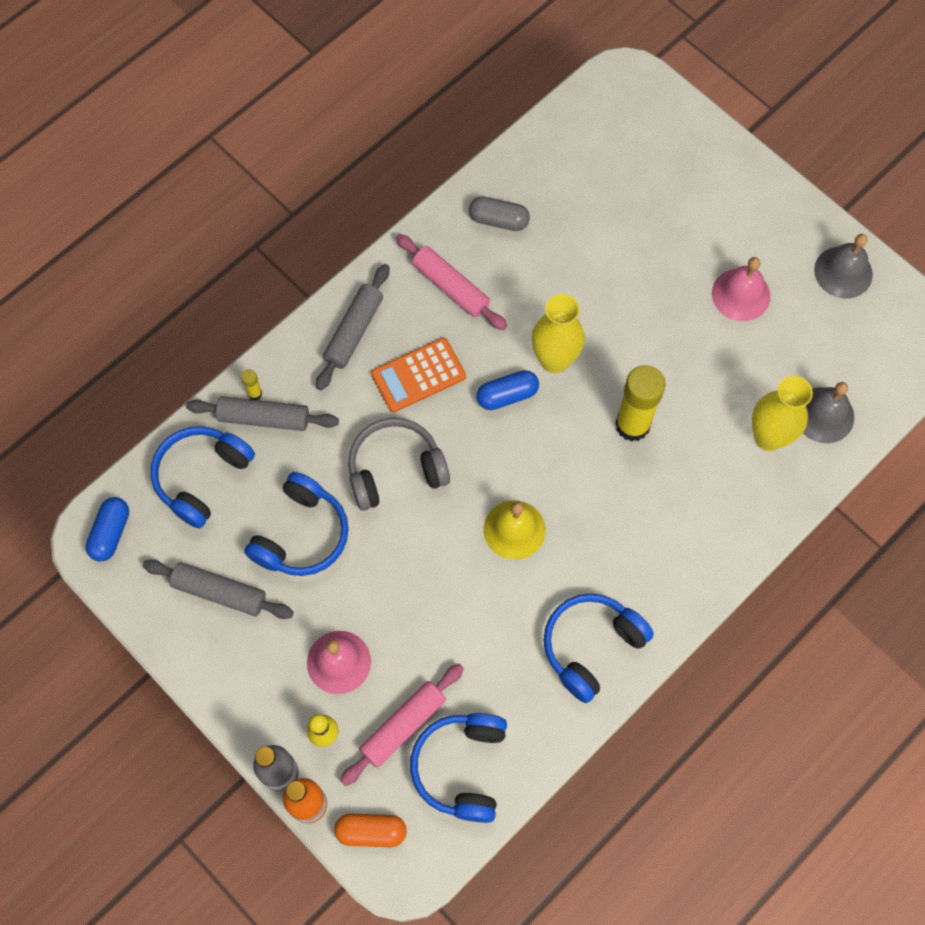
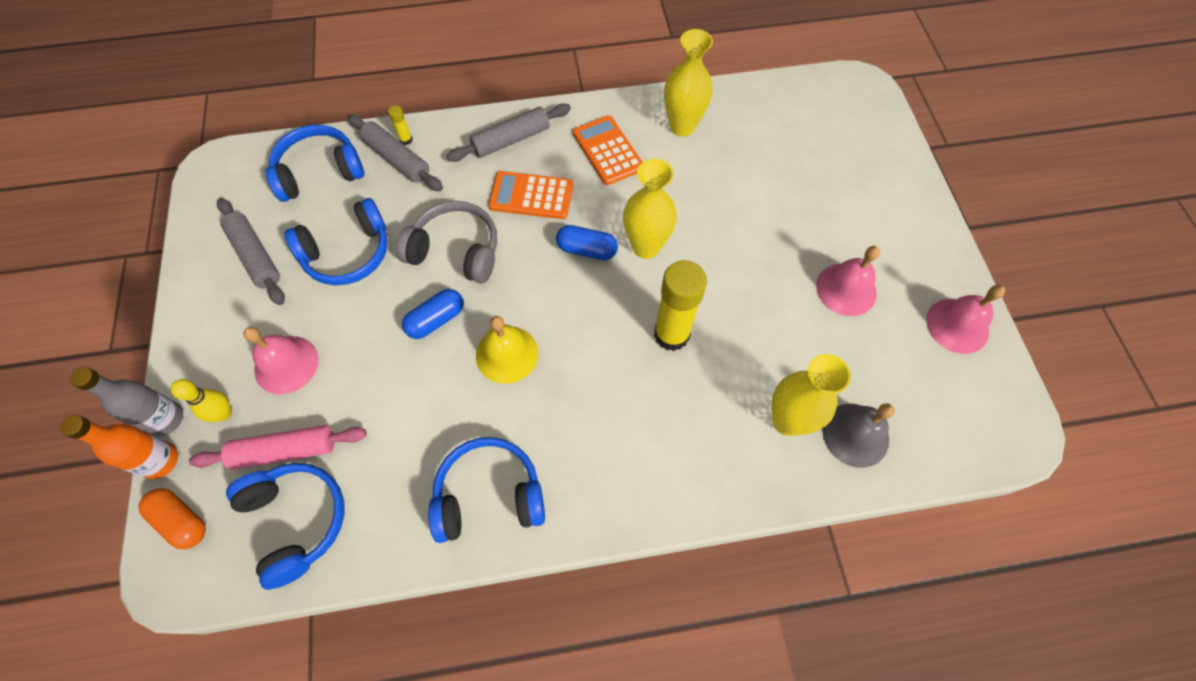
camera: 35 degrees right, 5 degrees down
(111, 533) = (227, 171): blue capsule -> blue capsule (436, 320)
(451, 287) = (607, 150): pink rolling pin -> orange calculator
(461, 767) = (296, 521): blue headphones -> blue headphones turned 105 degrees clockwise
(498, 220) = (682, 126): grey capsule -> yellow vase
(843, 272) = (957, 325): grey bell -> pink bell

